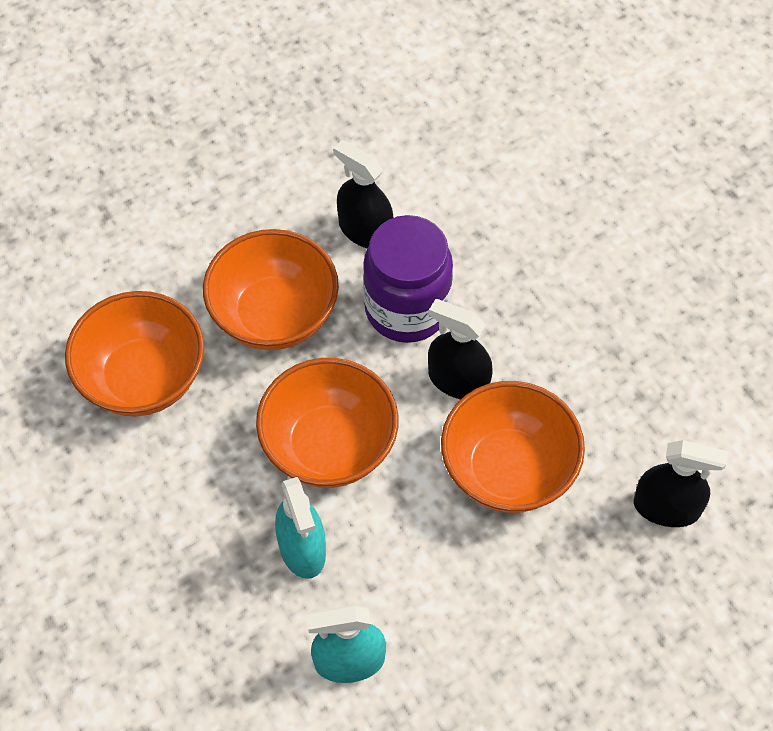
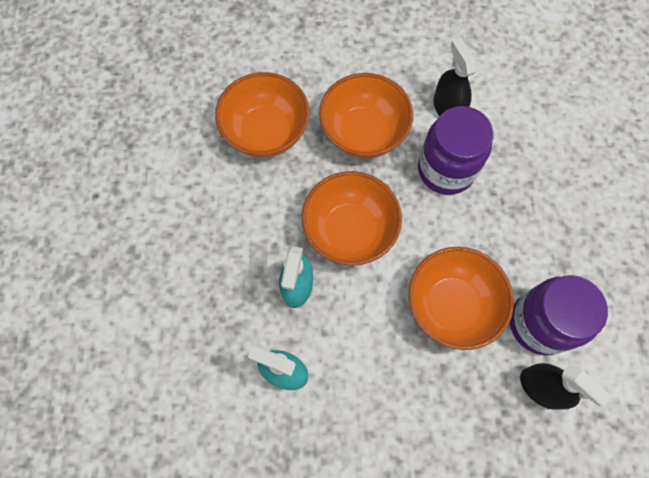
camera: 30 degrees right, 10 degrees up
(458, 380) = (452, 231): black spray bottle -> none
(623, 434) = (539, 323): none -> purple jar

